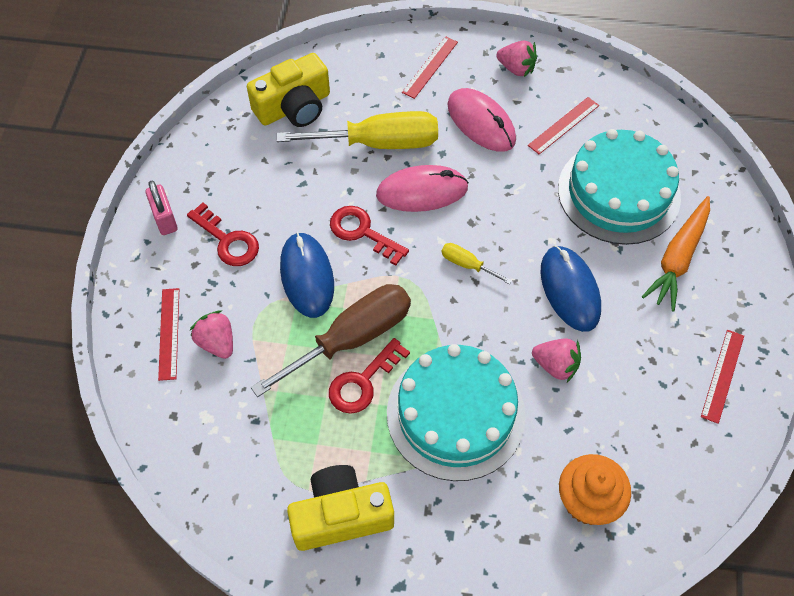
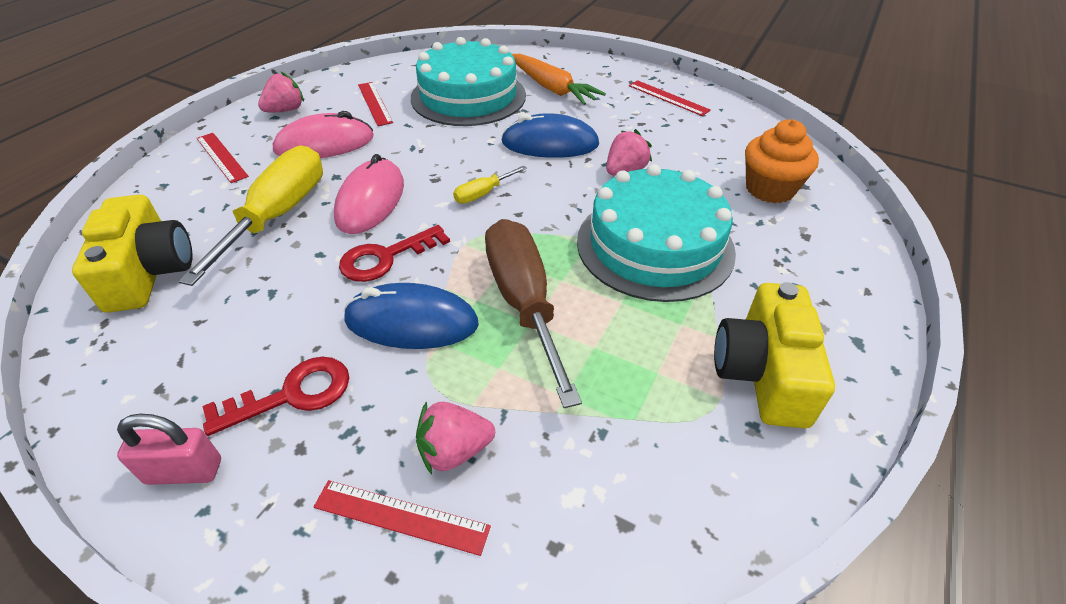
camera: 70 degrees left, 15 degrees down
(363, 382) = (587, 307): red key -> none

